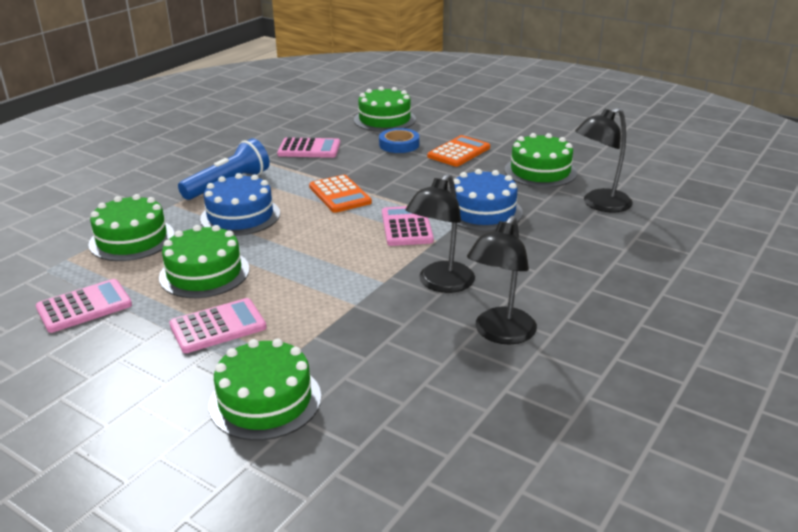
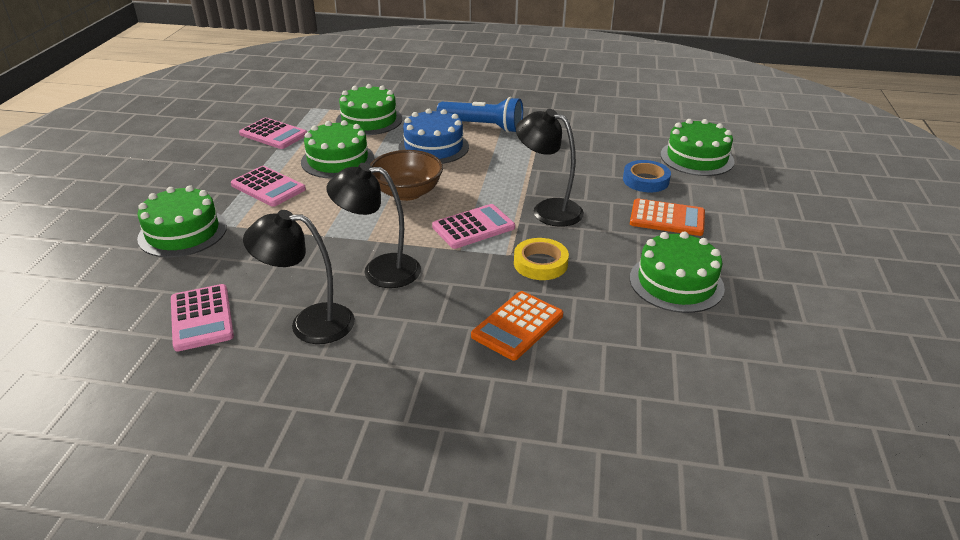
camera: 65 degrees right, 5 degrees up
(309, 149) = (584, 140): pink calculator -> pink calculator (202, 318)
(316, 246) = (407, 193): none -> brown bowl
(340, 195) = (508, 178): orange calculator -> orange calculator (517, 326)
(483, 211) = (540, 263): blue cake -> yellow tape
(599, 204) = (629, 344): black lamp -> black lamp (548, 209)

